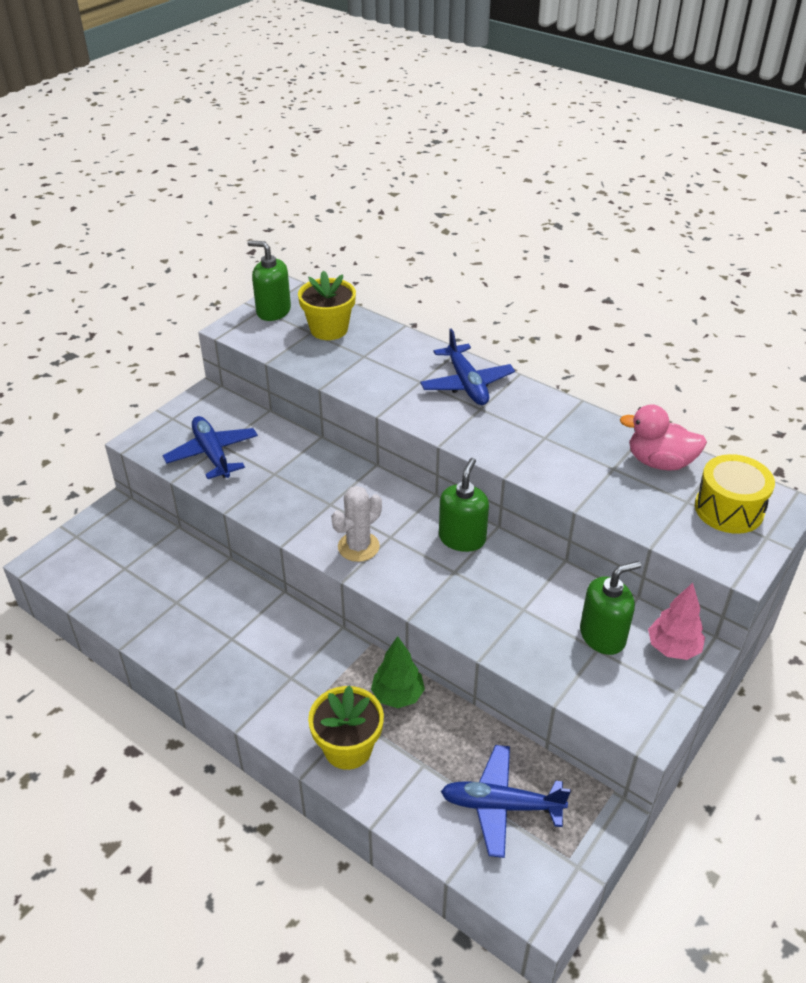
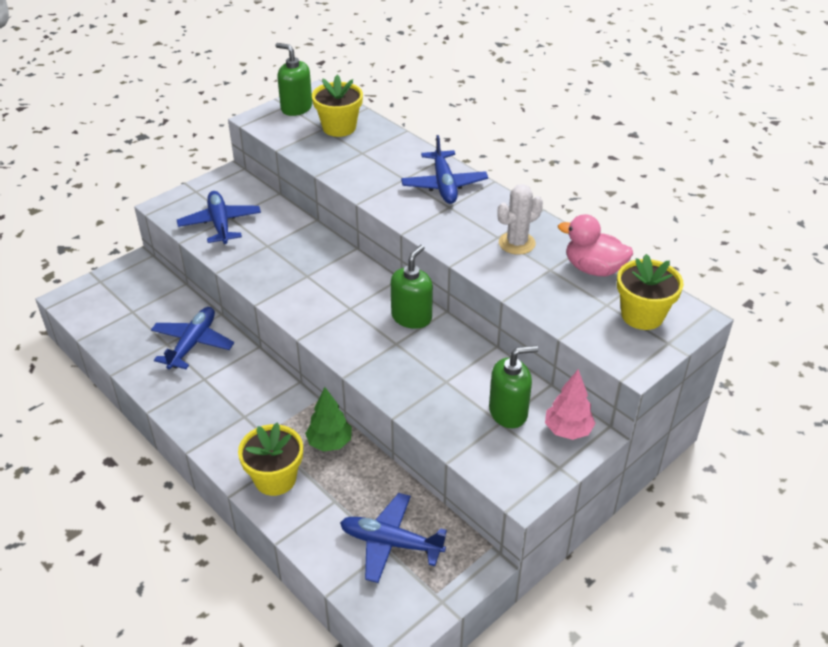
camera: 10 degrees right, 0 degrees up
(206, 598) = (193, 343): none -> blue plane
(358, 547) = (320, 313): white cactus -> white cactus (517, 243)
(729, 509) = (642, 315): yellow drum -> yellow flower pot

